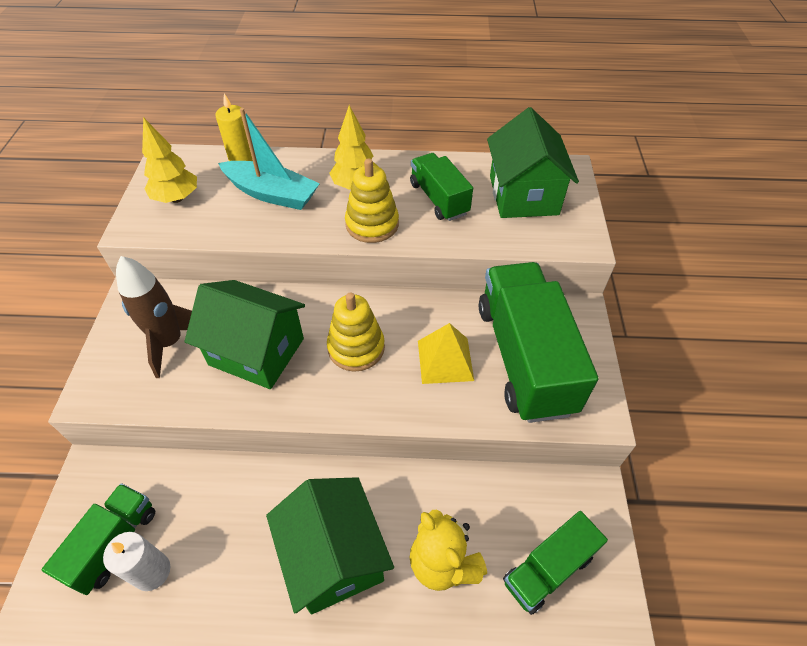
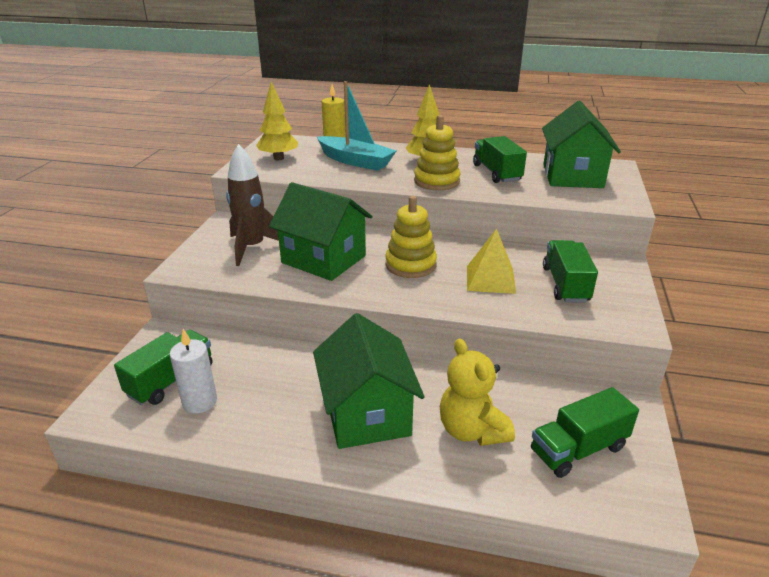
camera: 10 degrees right, 20 degrees down
(524, 357) = (565, 284): green truck -> green truck, size x0.55

